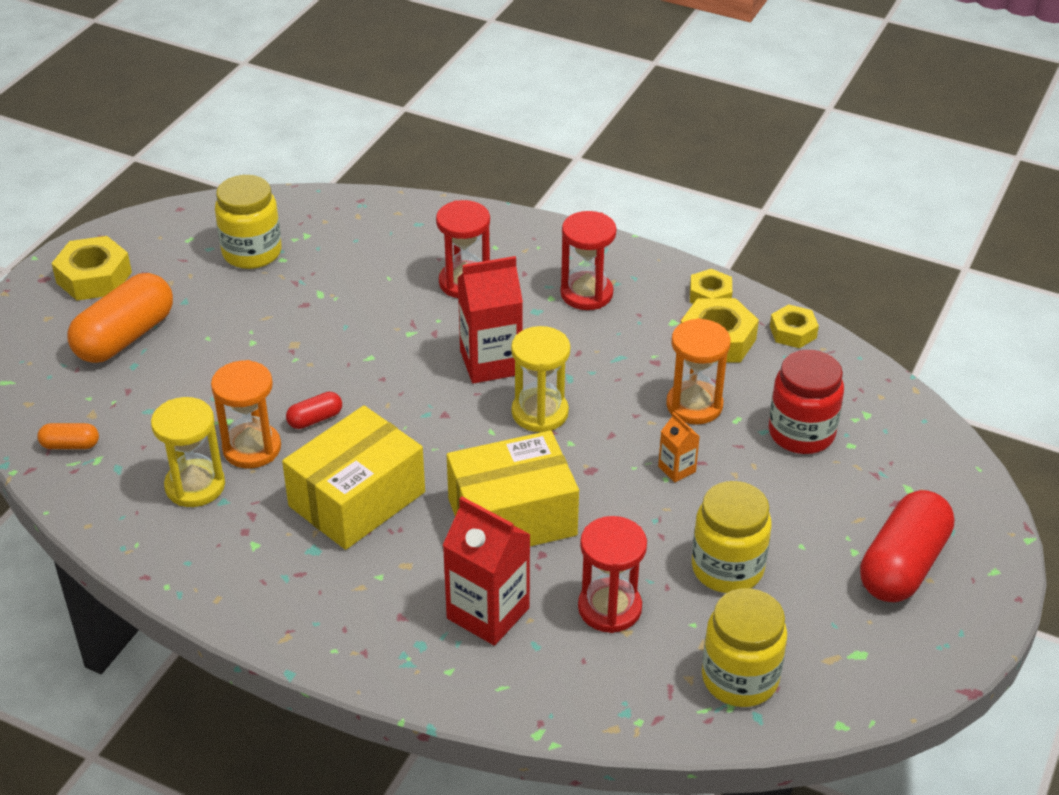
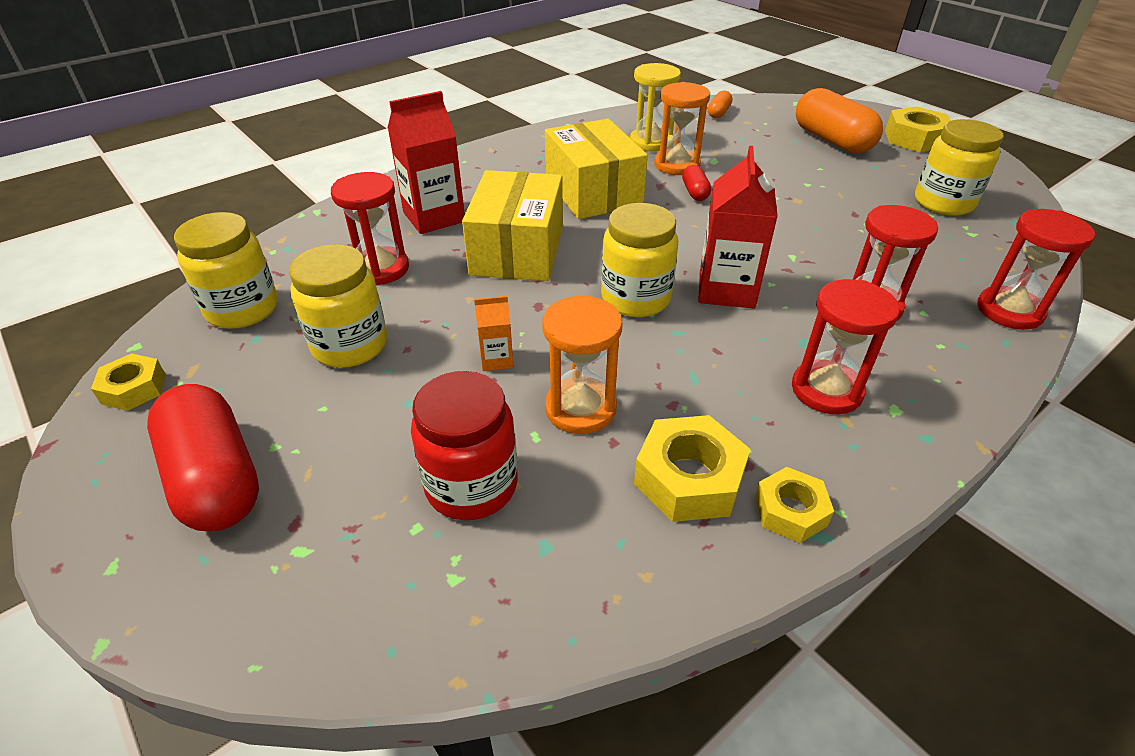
camera: 115 degrees right, 0 degrees up
(426, 216) = (1009, 311): none -> red hourglass
(540, 413) = (635, 298): yellow hourglass -> yellow jar
(792, 332) = (670, 575): yellow nut -> yellow nut (134, 389)

